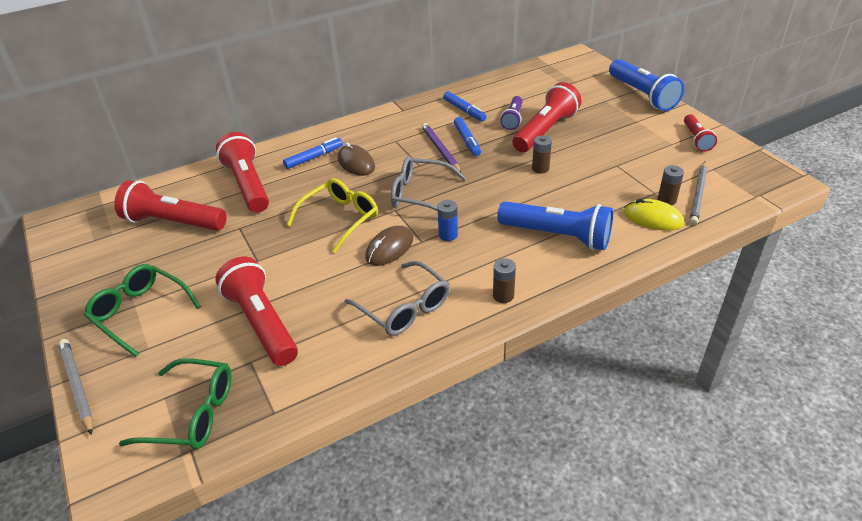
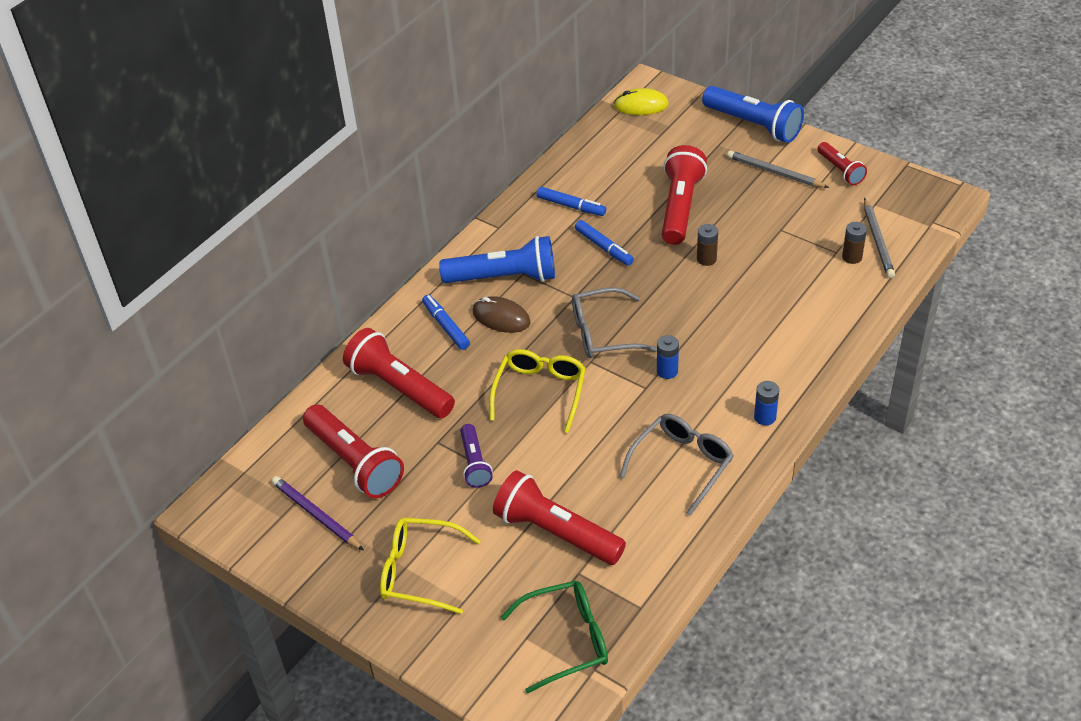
camera: 25 degrees left, 5 degrees up
(77, 386) = (428, 663): grey pencil -> grey pencil (775, 172)
(140, 312) = (419, 571): green glasses -> yellow glasses
(173, 222) = (354, 462): red flashlight -> red flashlight turned 120 degrees counterclockwise
(314, 157) = (446, 326): blue marker -> blue marker turned 60 degrees counterclockwise
(389, 248) = (619, 407): brown mouse -> none
(404, 308) = (682, 464): grey glasses -> grey glasses turned 75 degrees counterclockwise
(441, 150) = (583, 269): purple pencil -> purple pencil (316, 515)
(503, 296) = (765, 417): brown battery -> blue battery
(513, 119) = (634, 202): purple flashlight -> purple flashlight (474, 463)
(557, 236) = (774, 334): blue flashlight -> blue flashlight (504, 277)
(653, 218) = (850, 282): yellow mouse -> yellow mouse (641, 105)

